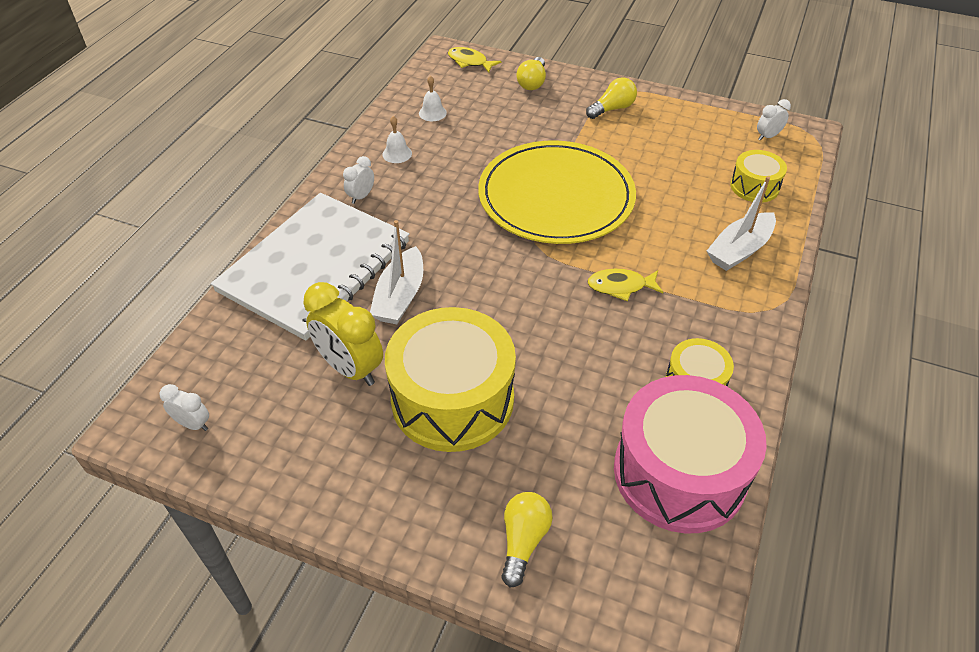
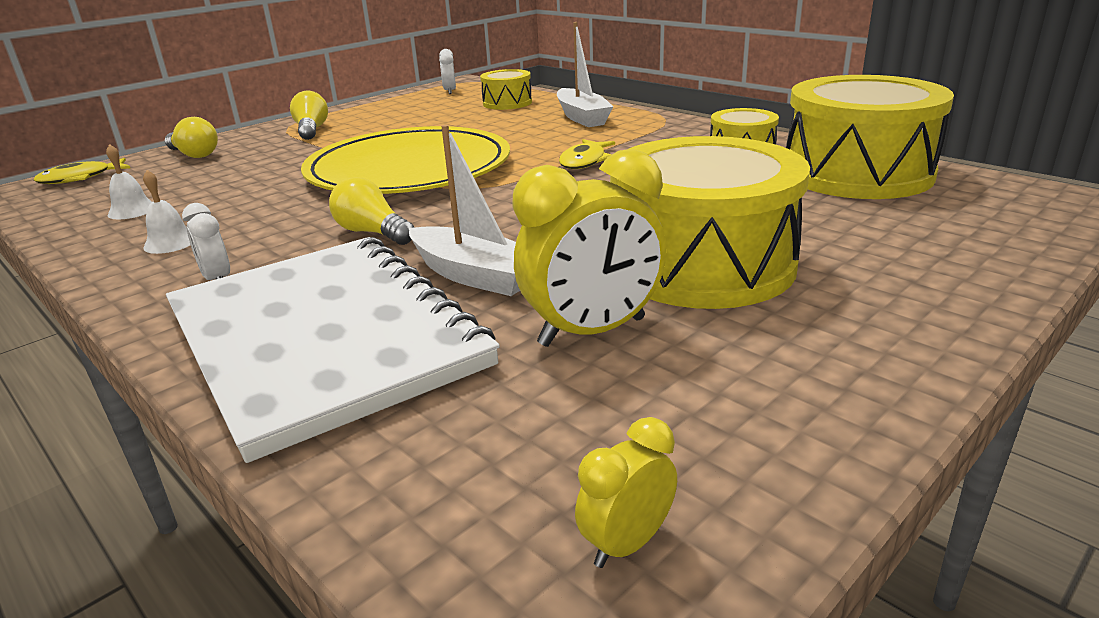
camera: 65 degrees left, 20 degrees down
(193, 424) = (627, 544): white clock -> yellow clock
(523, 541) = (951, 252): yellow light bulb -> yellow light bulb (372, 233)
(679, 472) = (857, 173): pink drum -> yellow drum

